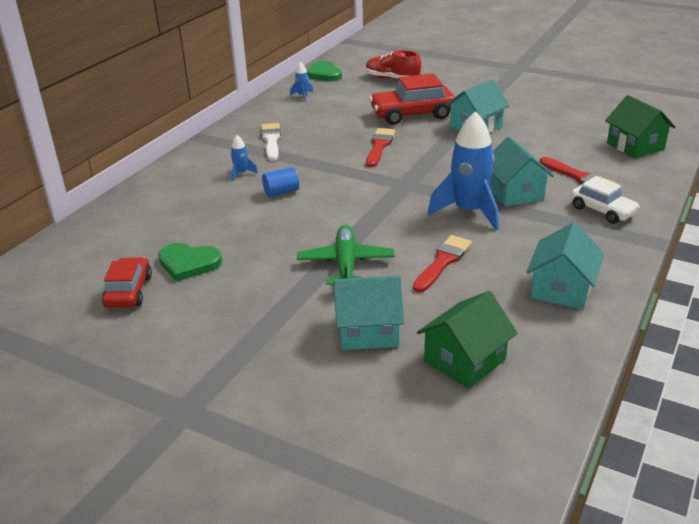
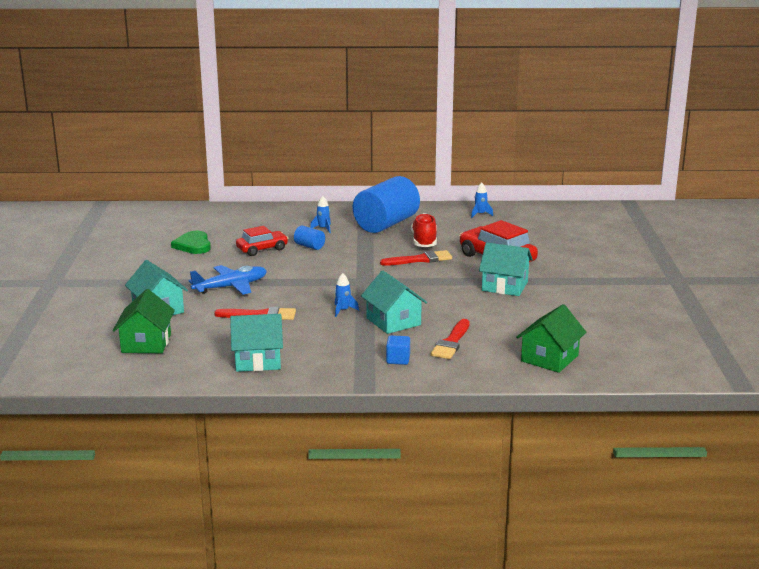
camera: 60 degrees right, 10 degrees down
(129, 291) = (151, 239): red car -> red car (262, 249)
(271, 140) = (386, 224): white brush -> blue cylinder
(324, 74) = (537, 211): green heart -> none
(346, 264) = (231, 287): green plane -> blue plane
(392, 79) = (564, 236): red shoe -> red shoe (424, 241)
(465, 360) = (146, 343): green house -> green house turned 75 degrees clockwise
(468, 212) = (343, 310): blue rocket -> blue rocket, size x0.44
(514, 192) = (393, 321): turquoise house -> turquoise house turned 75 degrees counterclockwise
(602, 210) = (398, 360): white car -> blue cube

